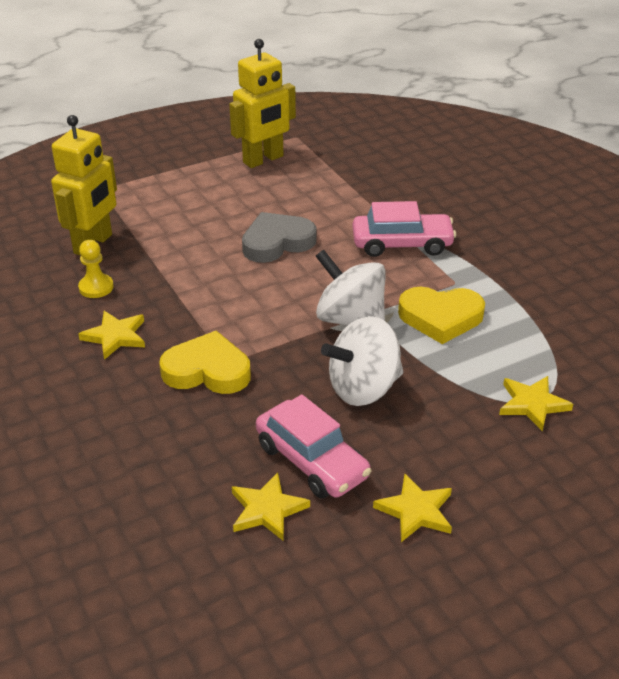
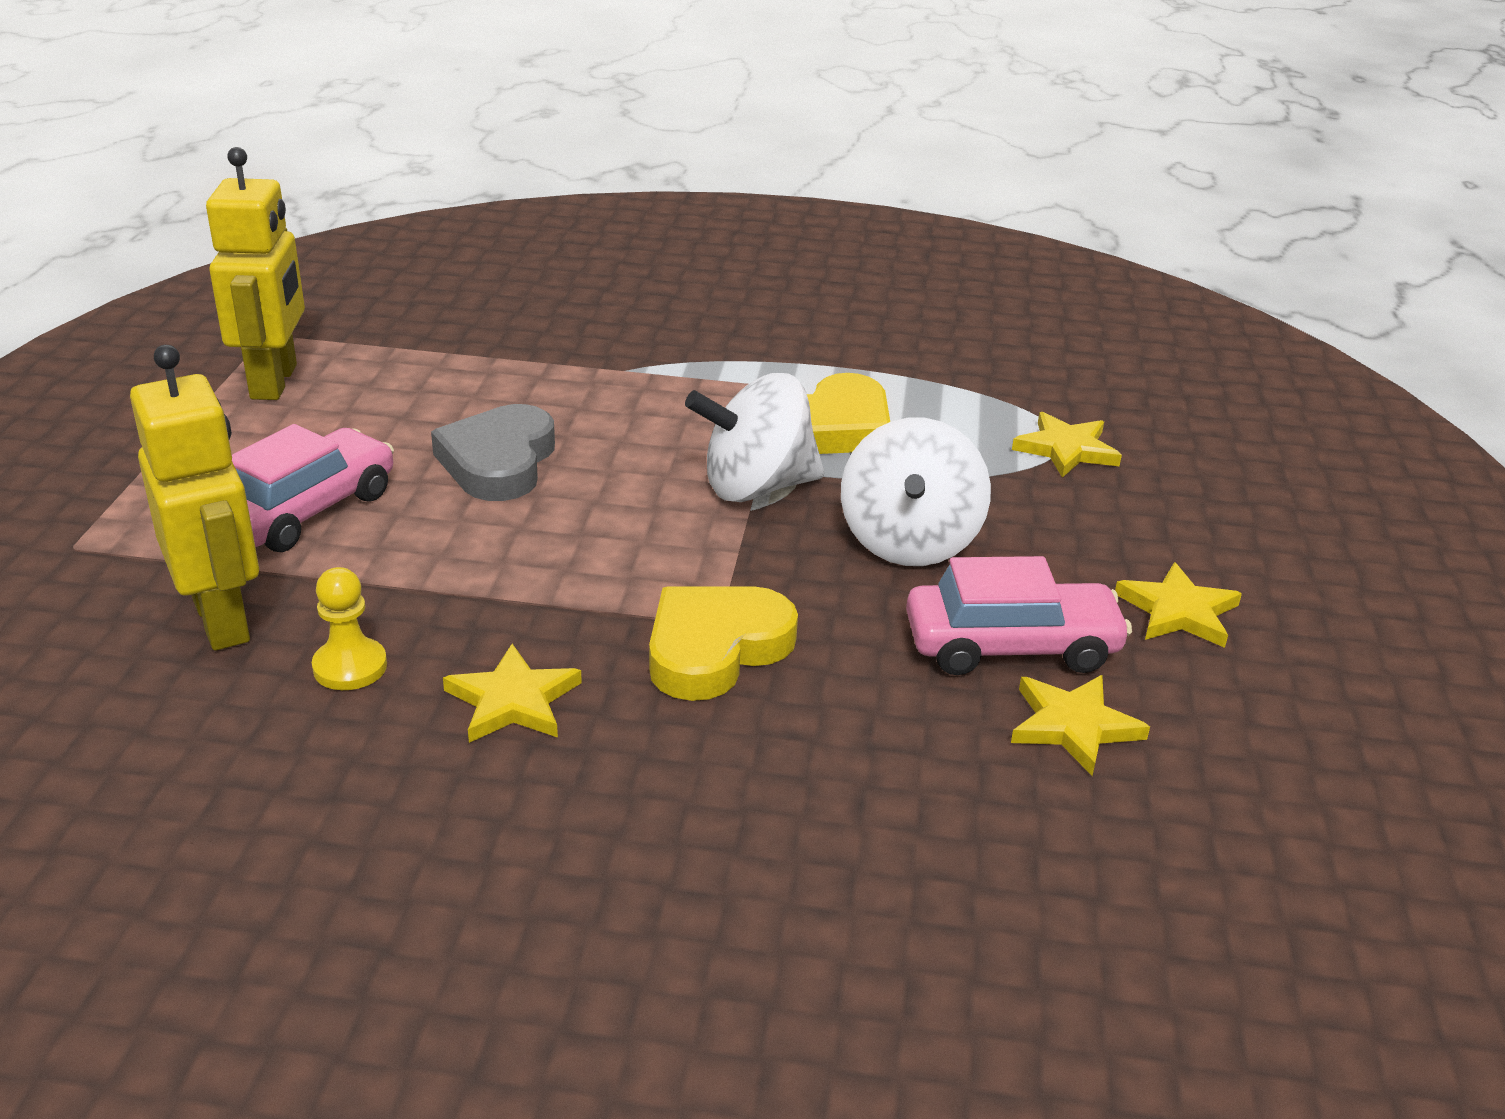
camera: 55 degrees left, 5 degrees down
(402, 244) = (650, 381): pink car -> pink car (305, 511)

